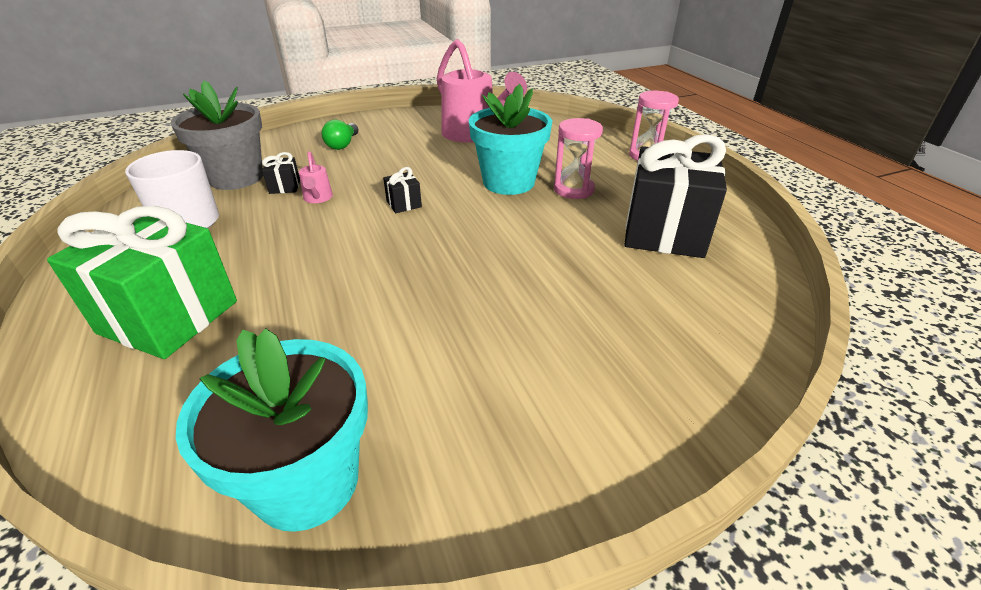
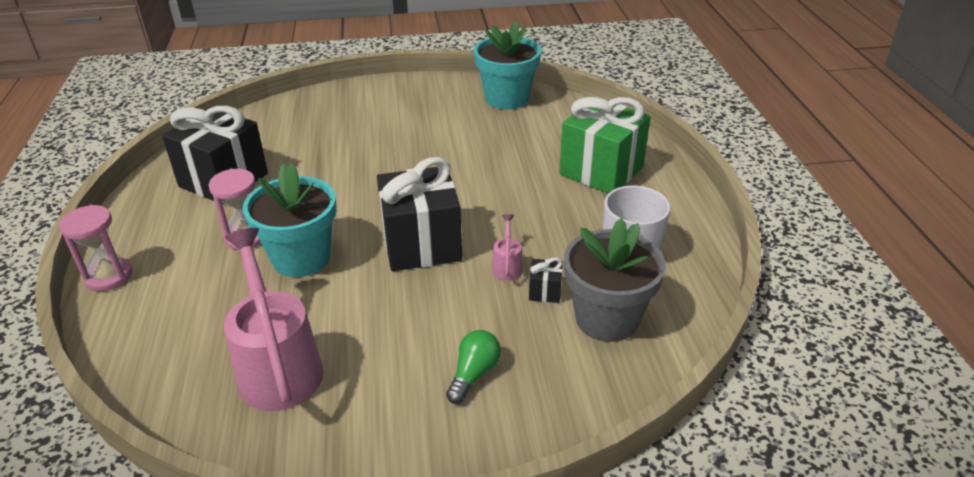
camera: 165 degrees left, 0 degrees up
(404, 204) = (421, 244): black gift -> black gift, size x2.48

